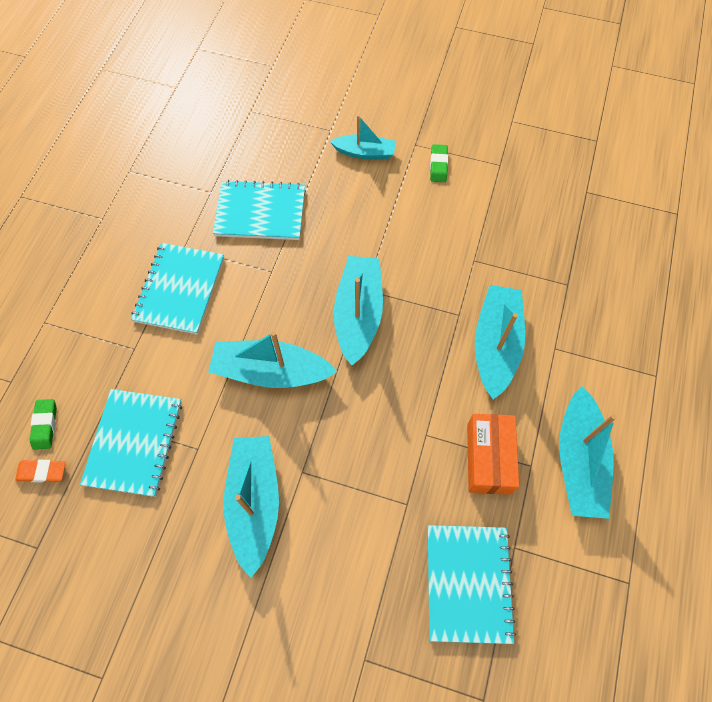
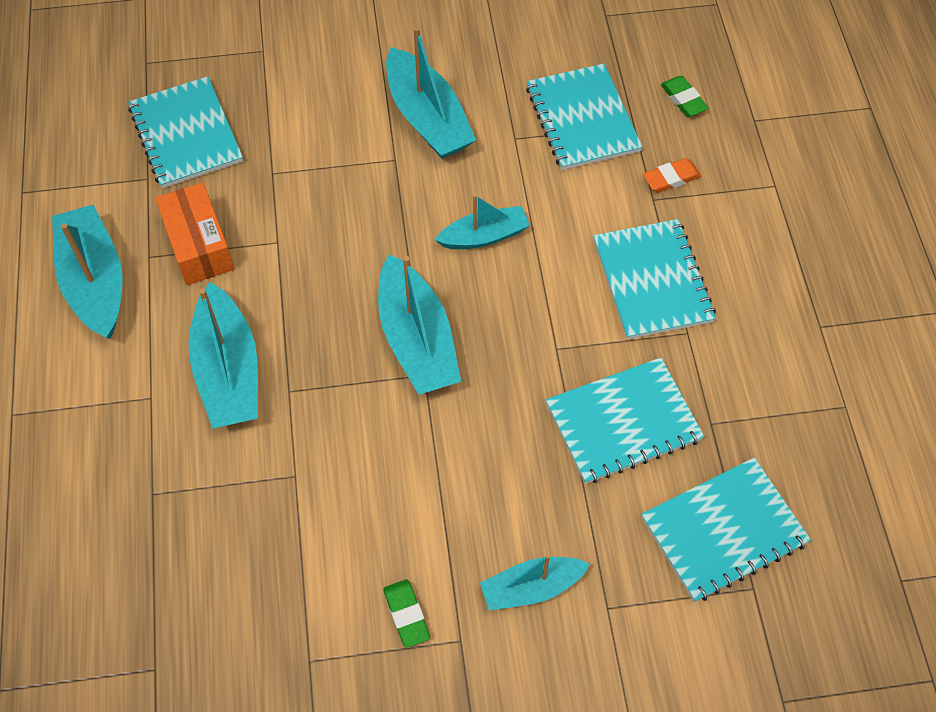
camera: 155 degrees right, 5 degrees down
(42, 472) = (651, 65): orange eraser -> orange eraser (671, 178)
(245, 139) = (724, 531): none -> turquoise notebook
(271, 372) = (484, 236): turquoise boat -> turquoise boat, size x0.62

